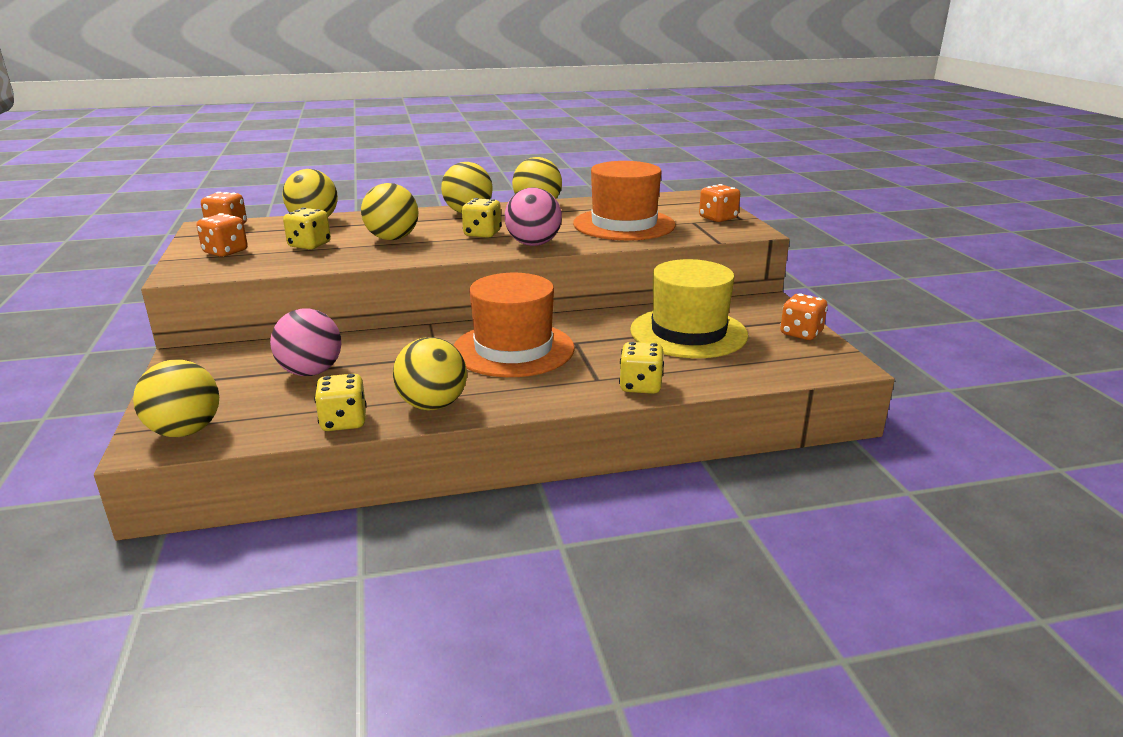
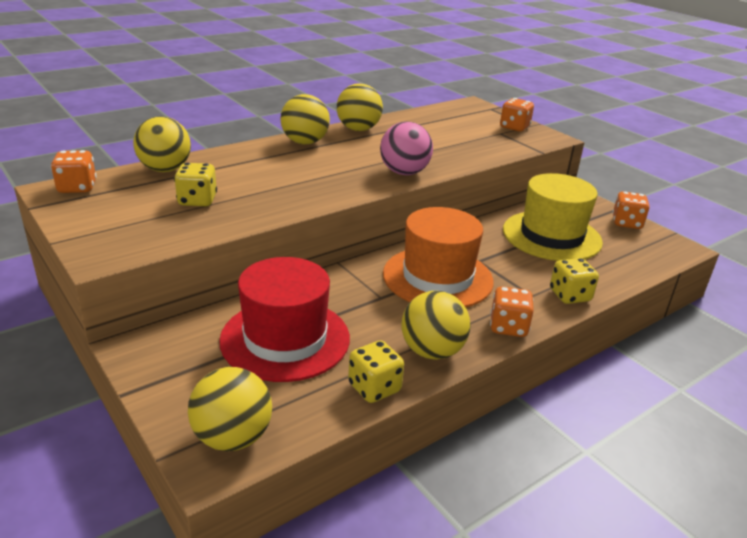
camera: 25 degrees left, 5 degrees up
(225, 252) = (116, 221): orange dice -> orange dice (508, 327)
(311, 372) = (285, 339): pink ball -> red hat
(392, 239) = (271, 182): yellow ball -> none
(482, 234) = (347, 166): yellow dice -> none
(624, 224) = (452, 142): orange hat -> none

